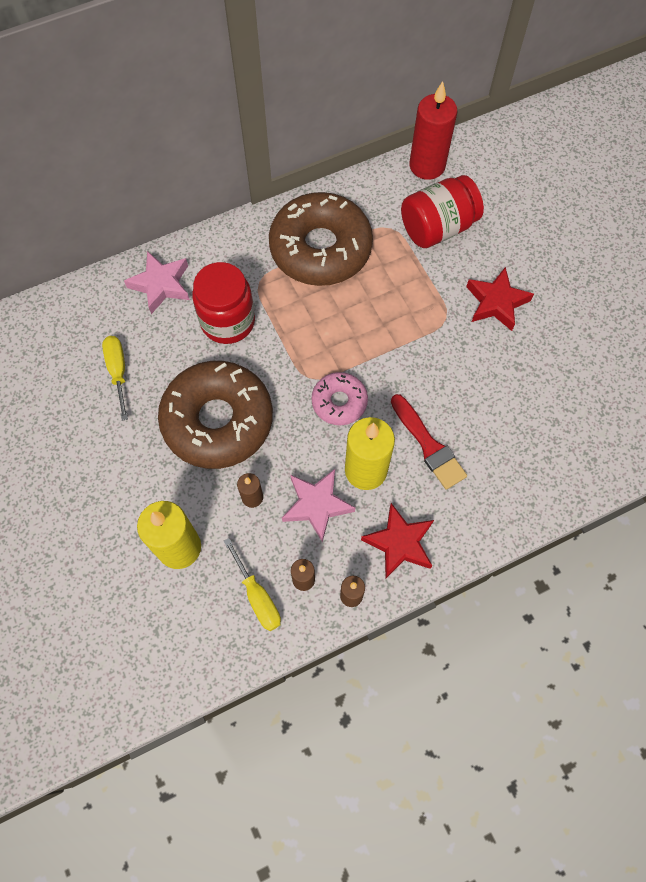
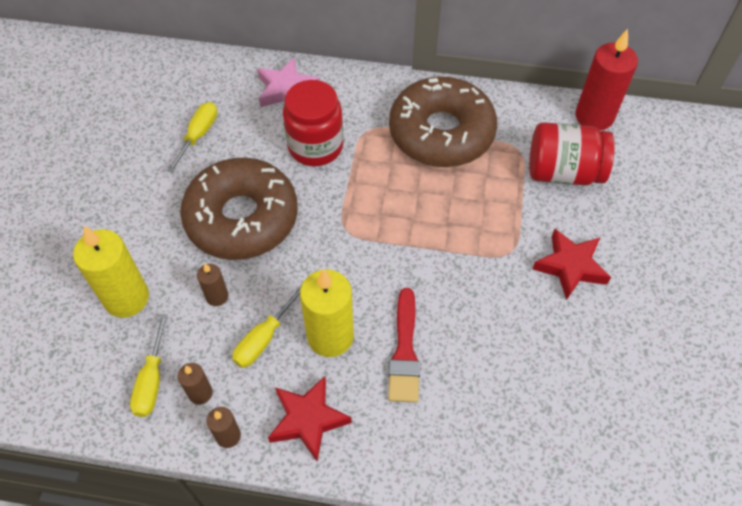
camera: 35 degrees right, 10 degrees down
(317, 505) = (264, 338): pink star -> yellow screwdriver
(339, 402) = (355, 265): pink donut -> none

